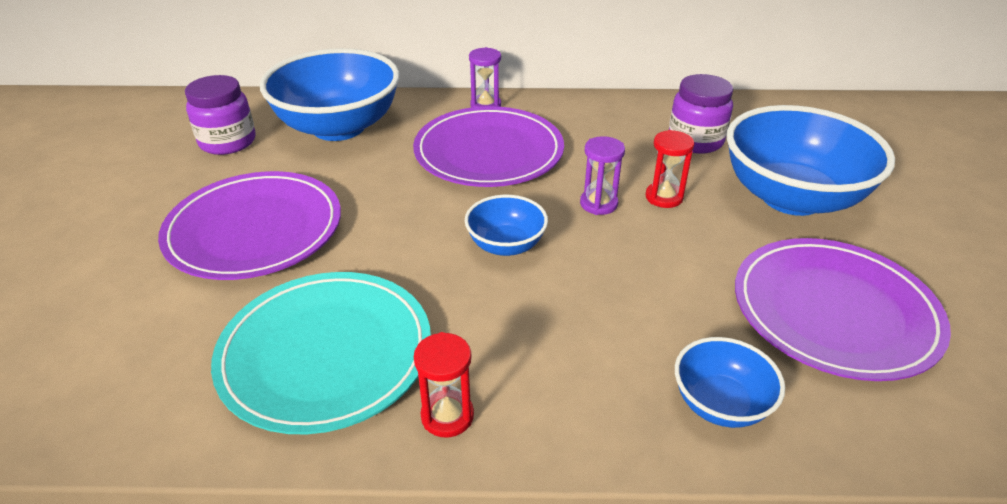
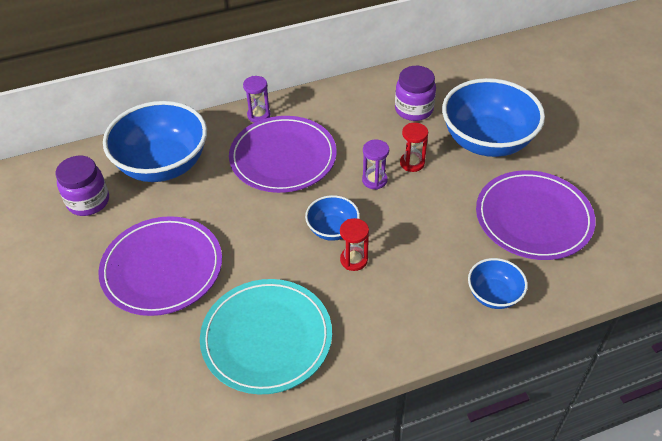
camera: 20 degrees left, 10 degrees up
(447, 416) = (357, 351): red hourglass -> red hourglass (354, 260)

